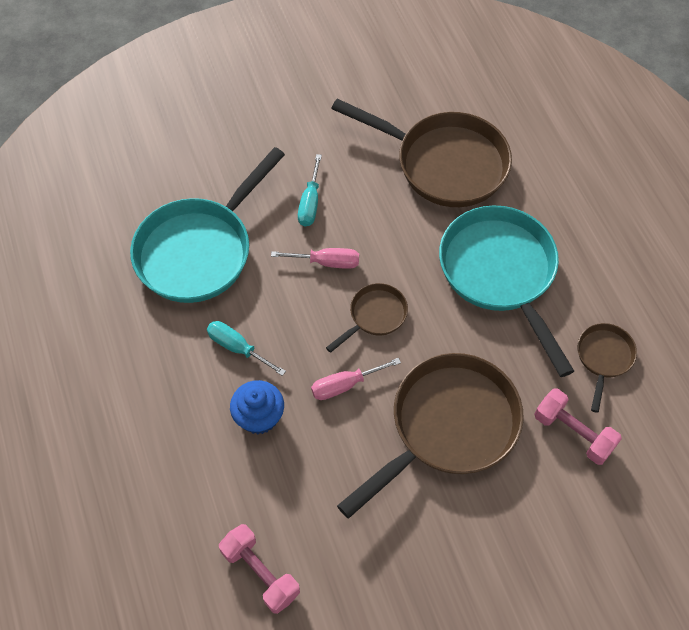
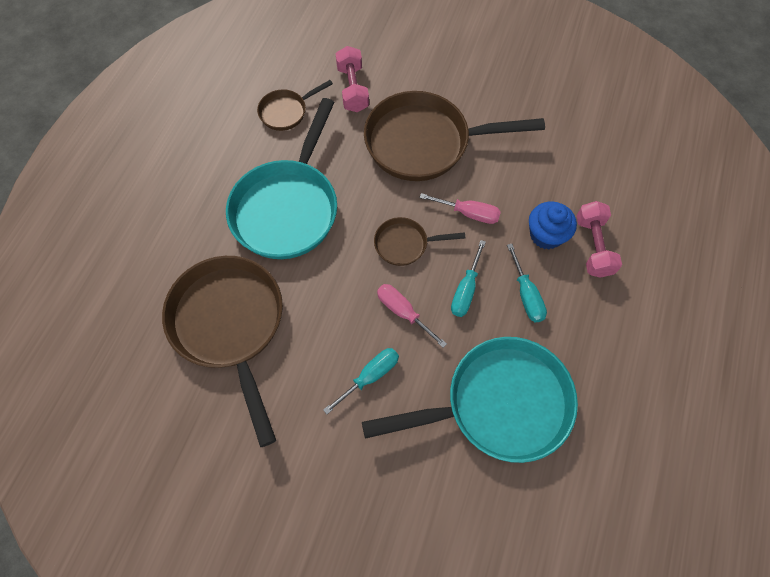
camera: 140 degrees left, 5 degrees up
(260, 573) = (611, 146): pink dumbbell -> pink dumbbell (593, 246)
(291, 315) = (465, 290): none -> turquoise screwdriver

